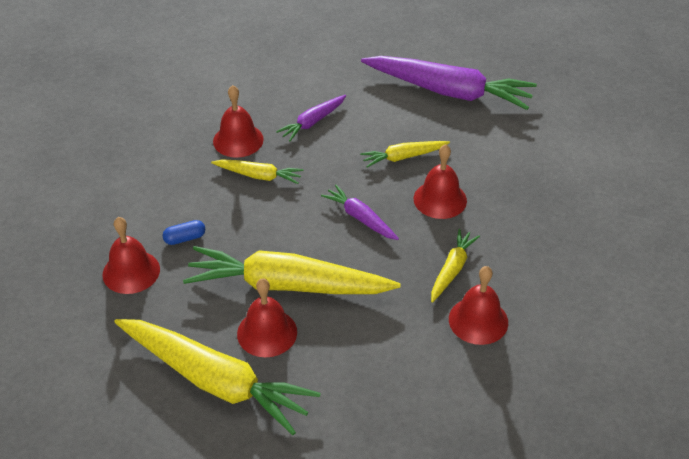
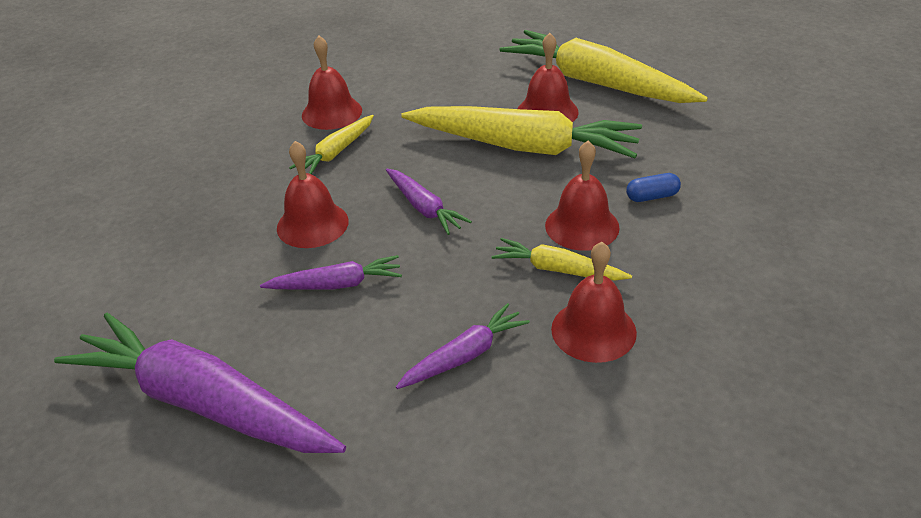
camera: 170 degrees left, 5 degrees down
(131, 271) = (710, 166): red bell -> red bell (582, 226)
(403, 157) = (336, 284): yellow carrot -> purple carrot

